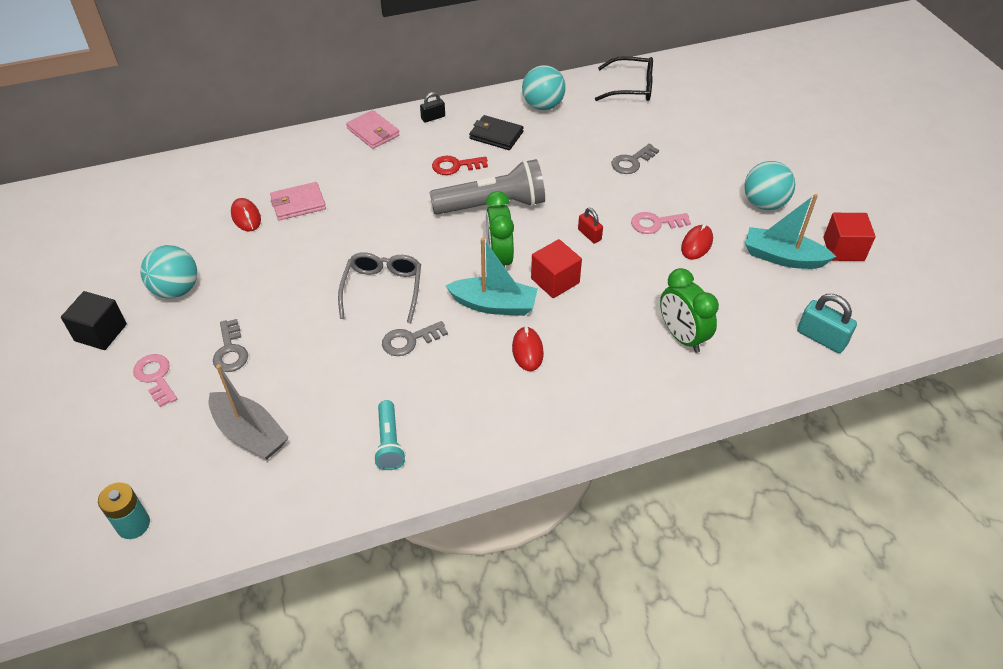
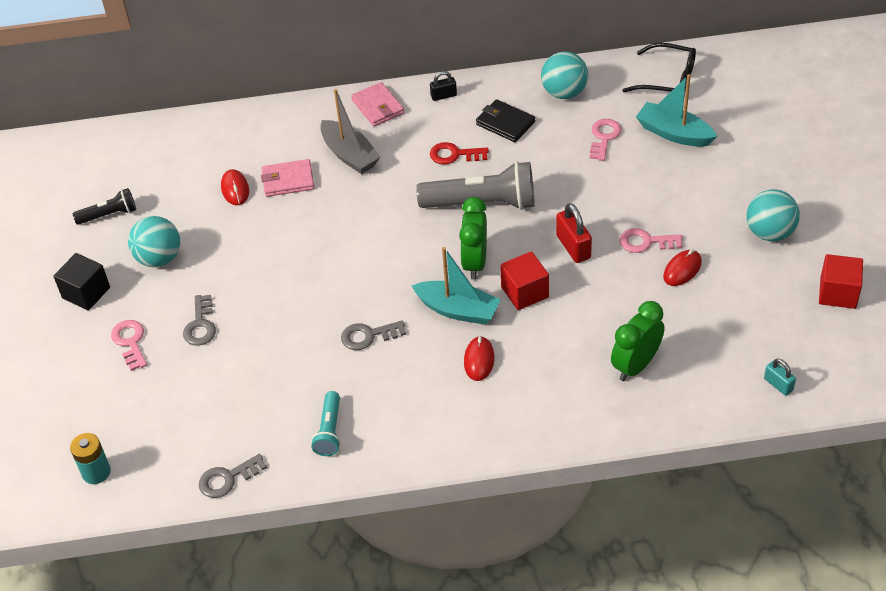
camera: 15 degrees right, 0 degrees up
(117, 254) = (109, 215): none -> black flashlight
(250, 433) = (206, 406): grey boat -> grey boat (349, 155)
(383, 289) = (353, 281): grey glasses -> none
(589, 139) = (604, 137): none -> pink key
(589, 235) = (573, 247): red padlock -> red padlock, size x1.62
(632, 162) = (641, 169): grey key -> grey key (227, 479)
(682, 336) = (636, 365): green clock -> green clock turned 60 degrees clockwise
(782, 257) = (768, 294): turquoise boat -> turquoise boat (674, 133)
(821, 338) = (778, 384): turquoise padlock -> turquoise padlock, size x0.62

